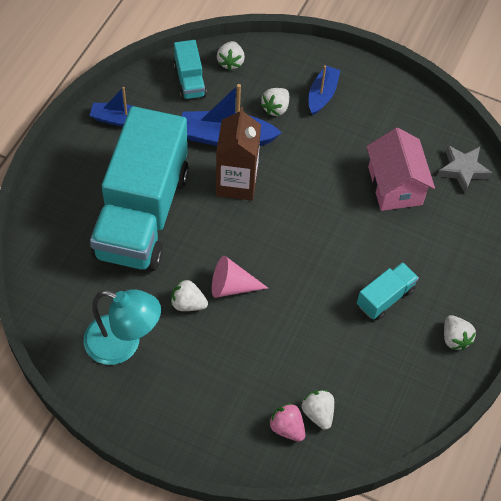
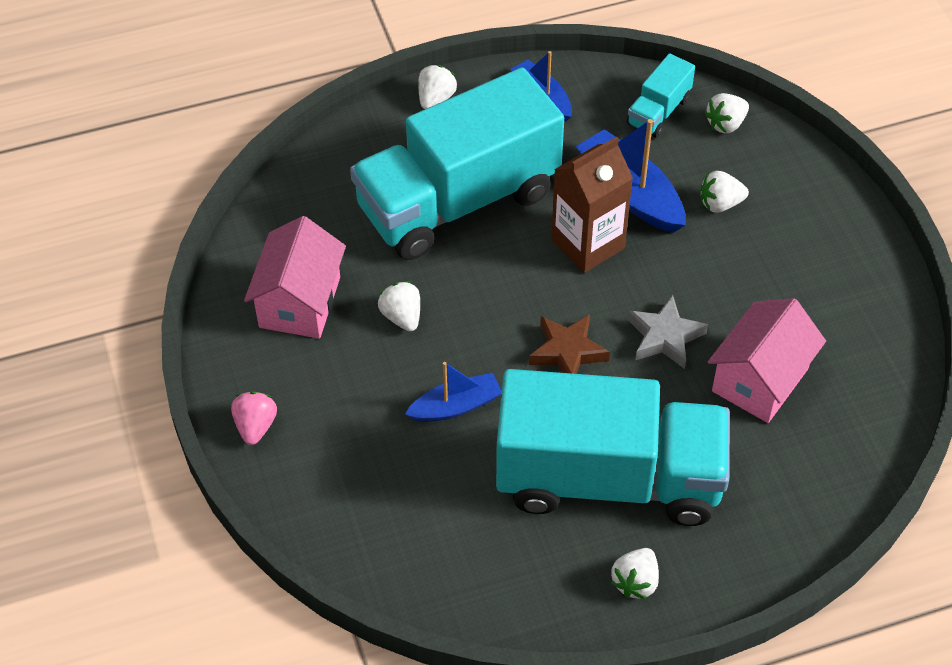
camera: 50 degrees right, 5 degrees down
(123, 344) = (299, 302): turquoise lamp -> pink house
(231, 286) = (463, 335): pink cone -> none
(287, 428) = (357, 508): pink strawberry -> pink strawberry (255, 426)
(292, 249) = (567, 352): none -> brown star
(318, 413) = (403, 523): white strawberry -> white strawberry (436, 99)
(322, 95) = (790, 228): blue boat -> blue boat (456, 406)
(385, 298) = (609, 478): turquoise truck -> turquoise truck, size x2.43
(463, 170) = (863, 426): grey star -> grey star (665, 337)

